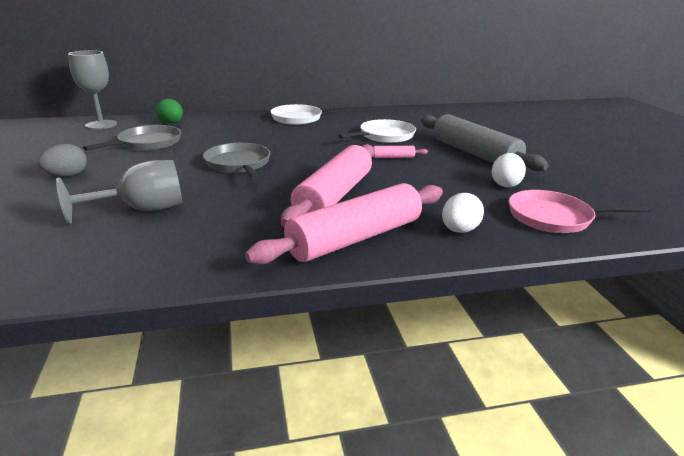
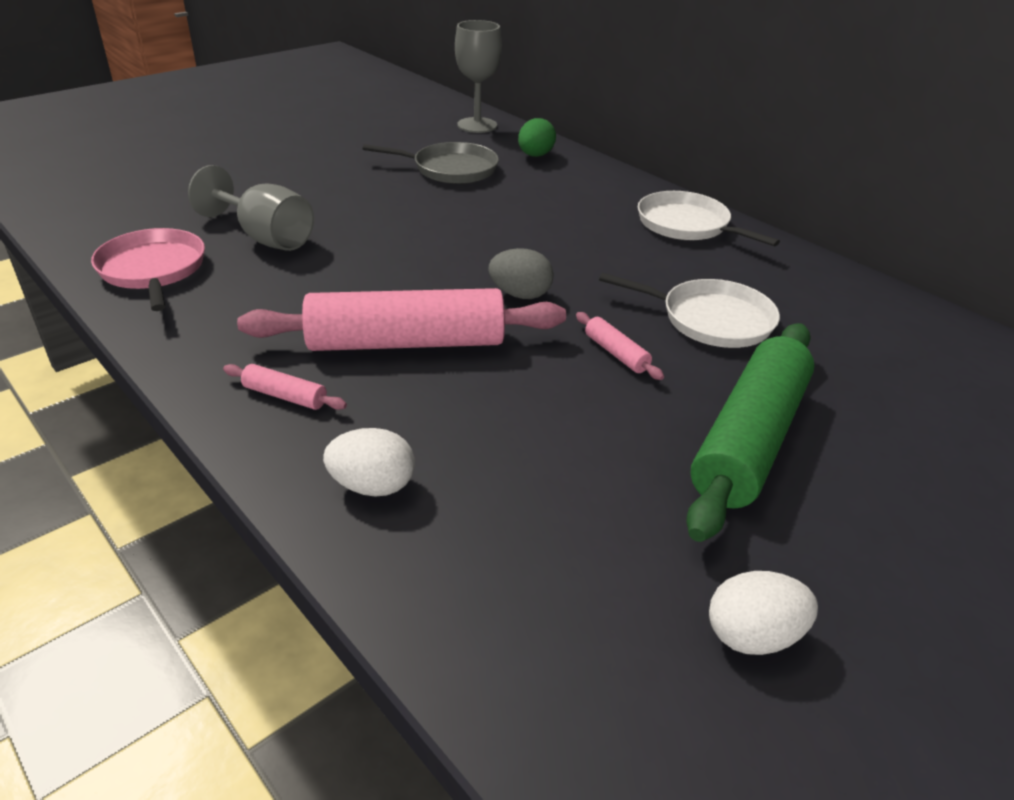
camera: 60 degrees right, 10 degrees up
(67, 176) = (317, 170): grey egg -> grey egg (520, 294)
(238, 164) = (446, 243): grey pan -> none
(355, 238) = (285, 396): pink rolling pin -> pink rolling pin, size x0.41
(474, 154) = (749, 440): grey rolling pin -> green rolling pin
(505, 184) = (622, 508): white egg -> white egg (752, 636)
(554, 217) = (512, 598): pink pan -> pink pan (153, 270)

